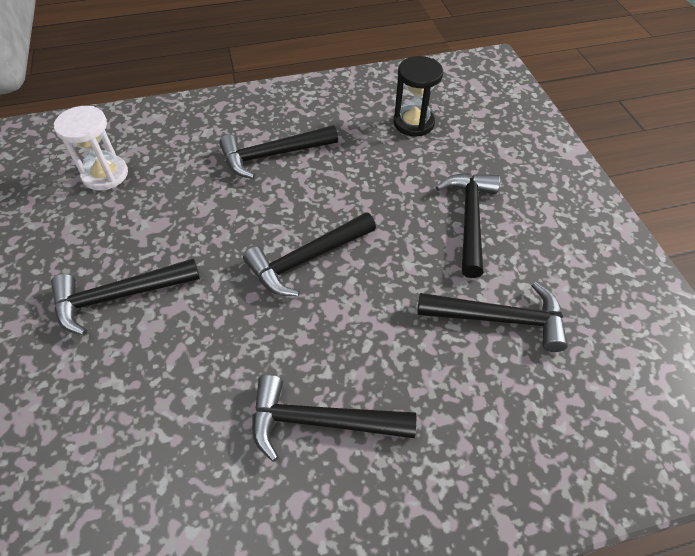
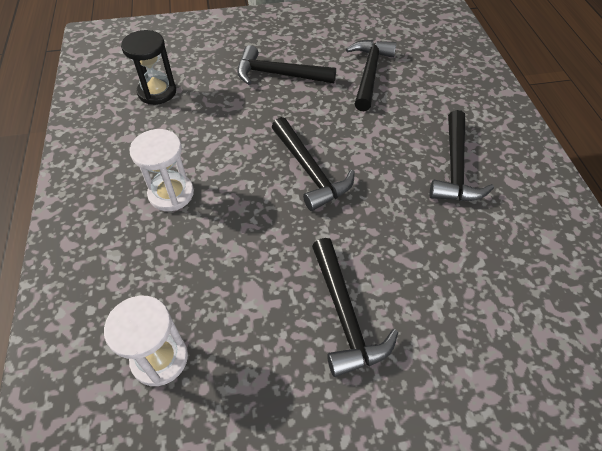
camera: 85 degrees left, 0 degrees up
(273, 155) = (171, 194): black hammer -> white hourglass

